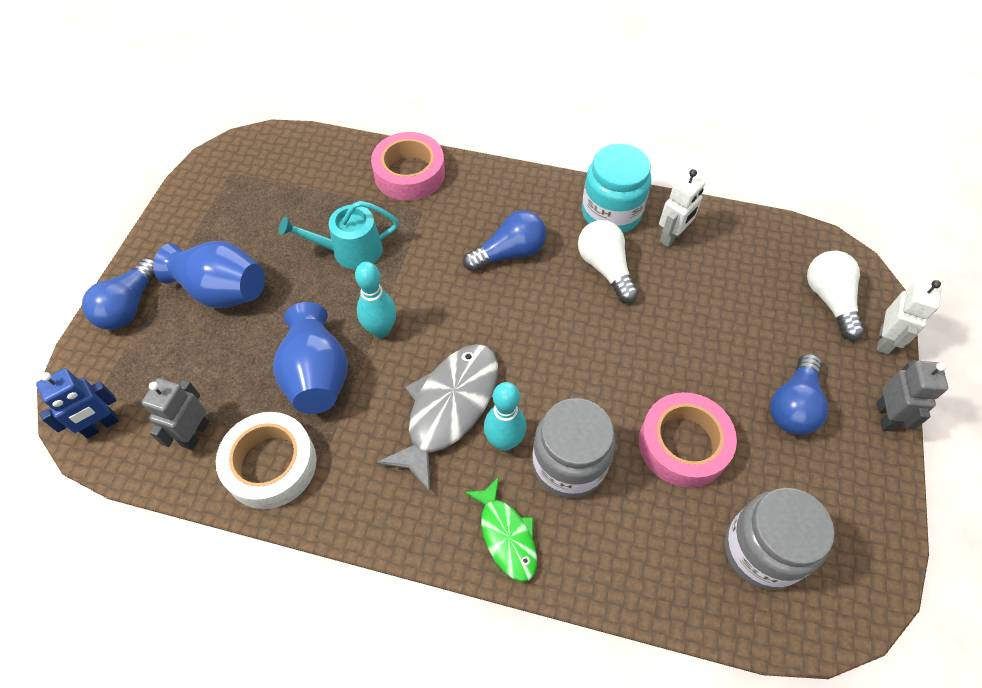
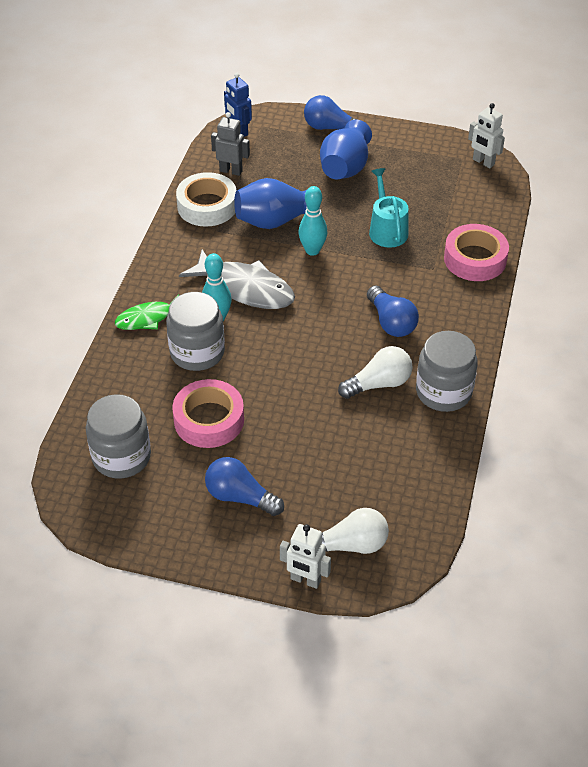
camera: 90 degrees right, 10 degrees down
(611, 213) = (443, 392): turquoise jar -> grey jar
(672, 236) = (419, 434): white robot -> white robot (483, 162)
(886, 416) = (227, 562): grey robot -> none

